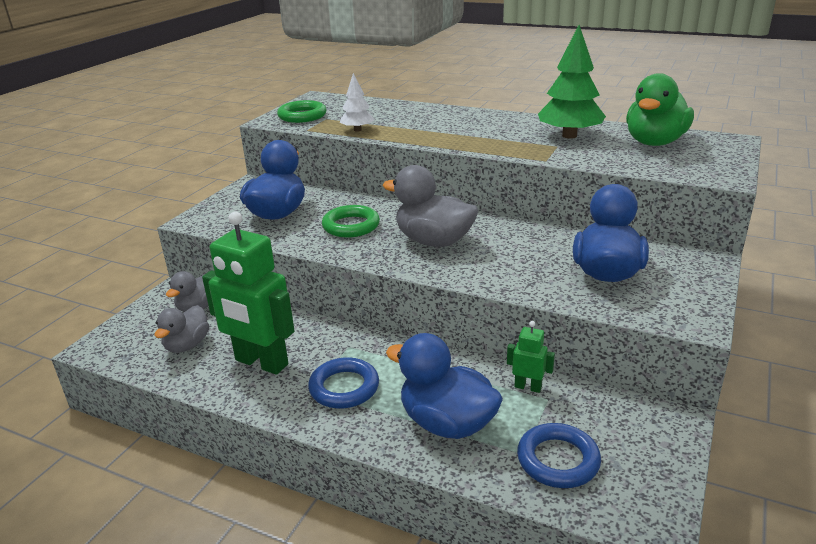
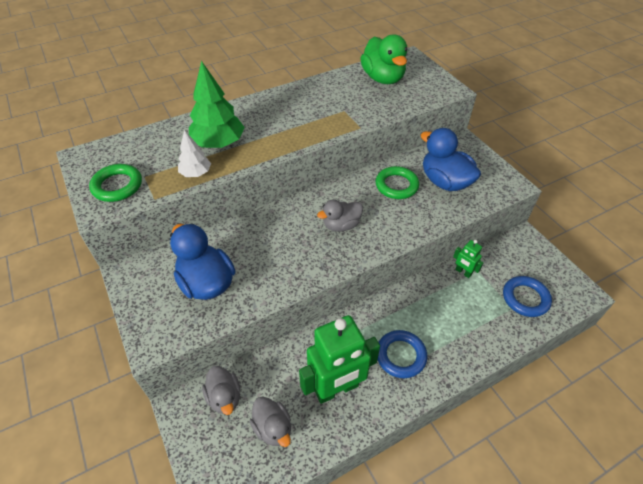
camera: 55 degrees left, 20 degrees up
(351, 226) = (275, 252): green ring -> green ring (396, 185)
(434, 241) = (341, 225): grey duck -> grey duck, size x0.63
(447, 423) = (468, 325): blue duck -> none
(528, 387) = (463, 272): green robot -> green robot turned 105 degrees counterclockwise
(569, 136) = (335, 97): green tree -> green tree (218, 143)

